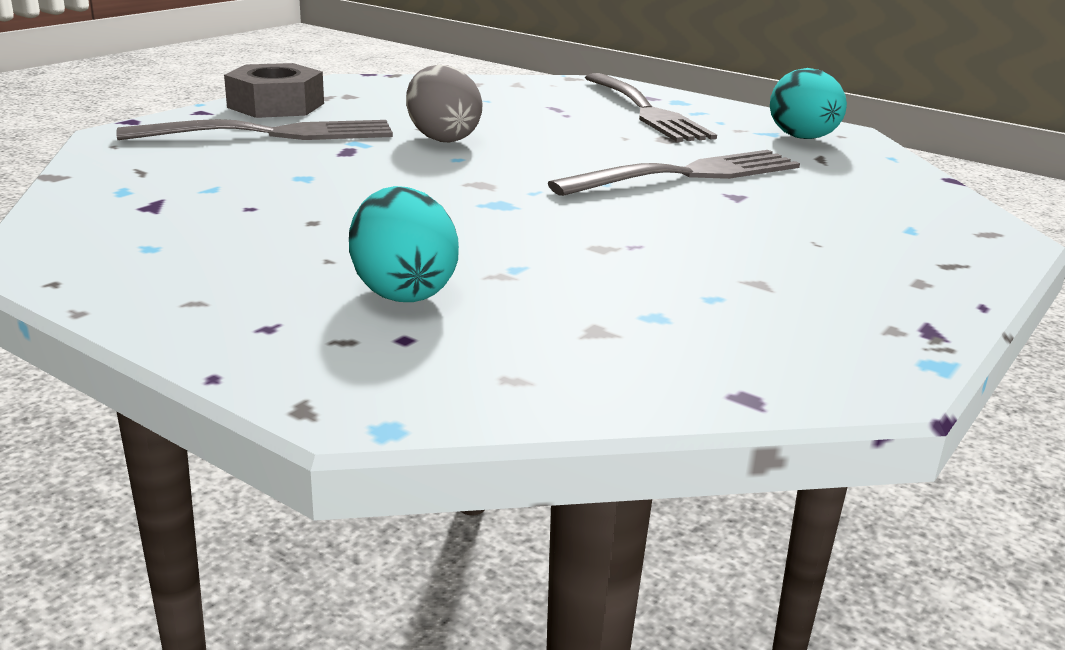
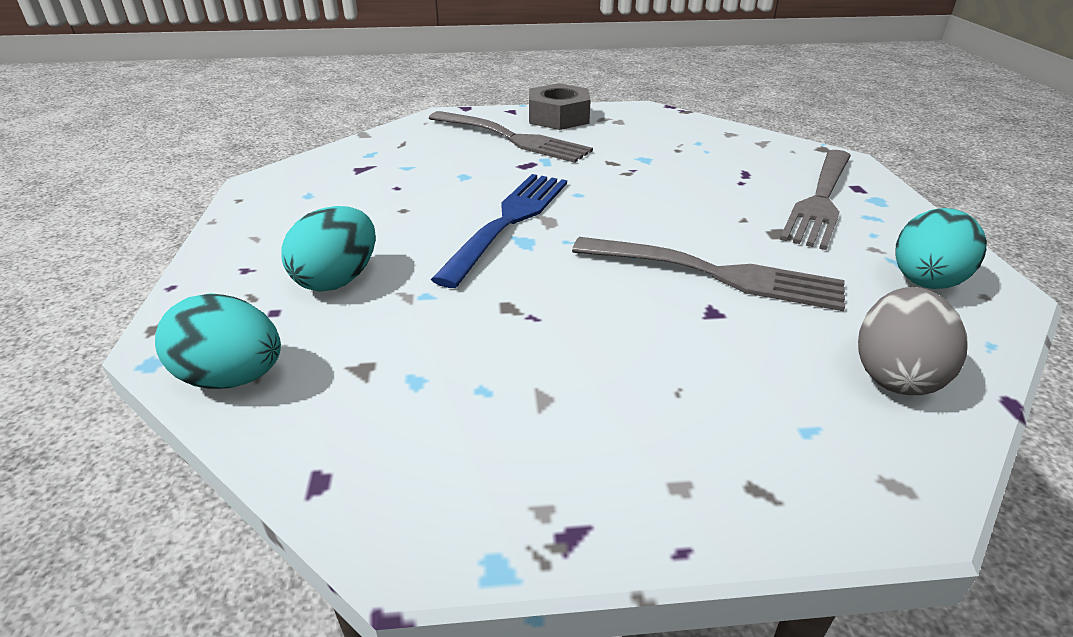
camera: 50 degrees right, 10 degrees up
(442, 138) = (603, 174): grey egg -> grey egg (895, 375)
(449, 195) = (509, 221): none -> blue fork
(507, 391) = (232, 378): none -> turquoise egg

